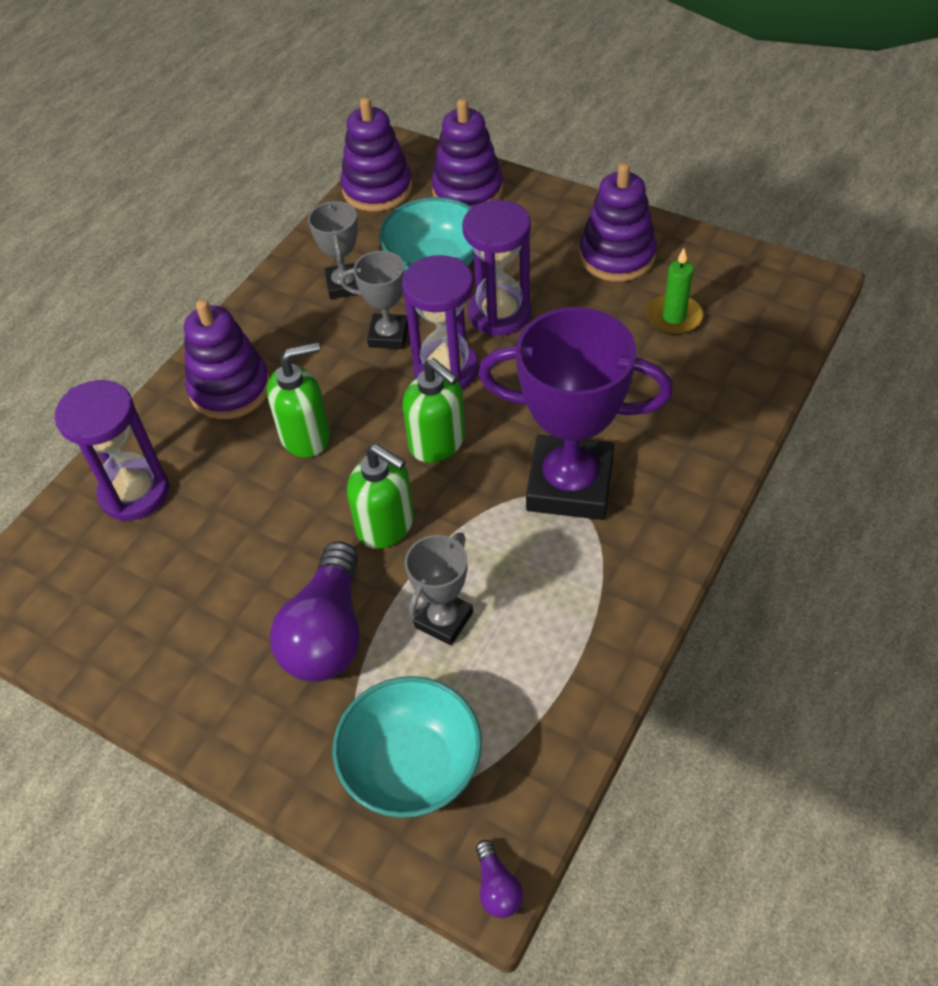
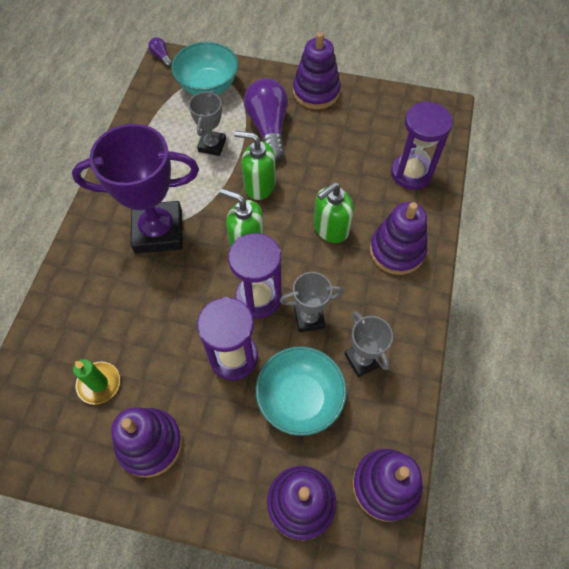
camera: 160 degrees right, 10 degrees up
(200, 694) = (316, 92): none -> purple stacking toy

